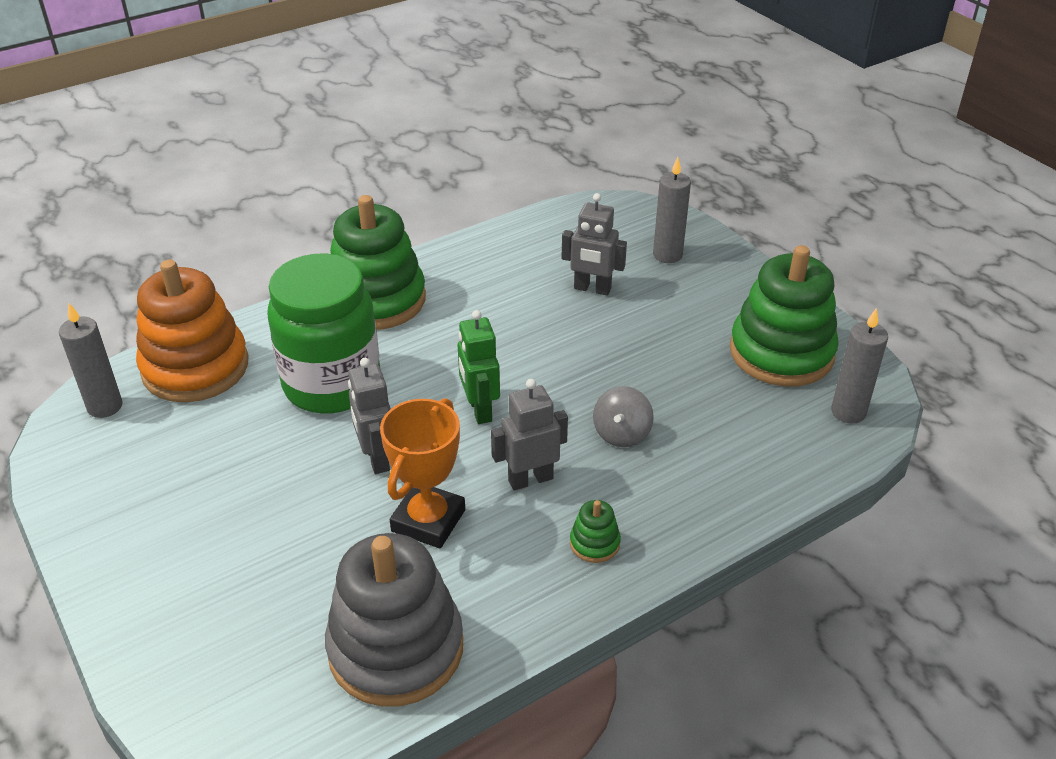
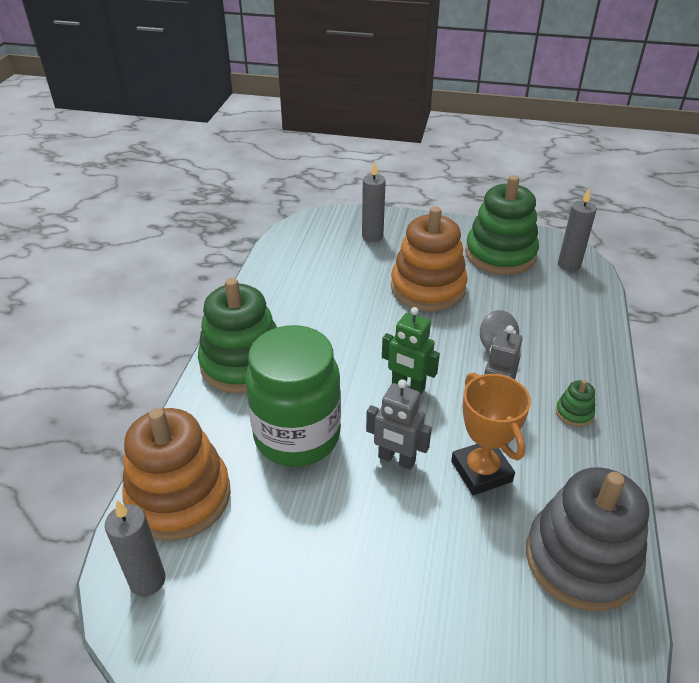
camera: 45 degrees left, 0 degrees up
(592, 289) = (362, 277): grey robot -> none
(642, 338) = (428, 288): none -> orange stacking toy

